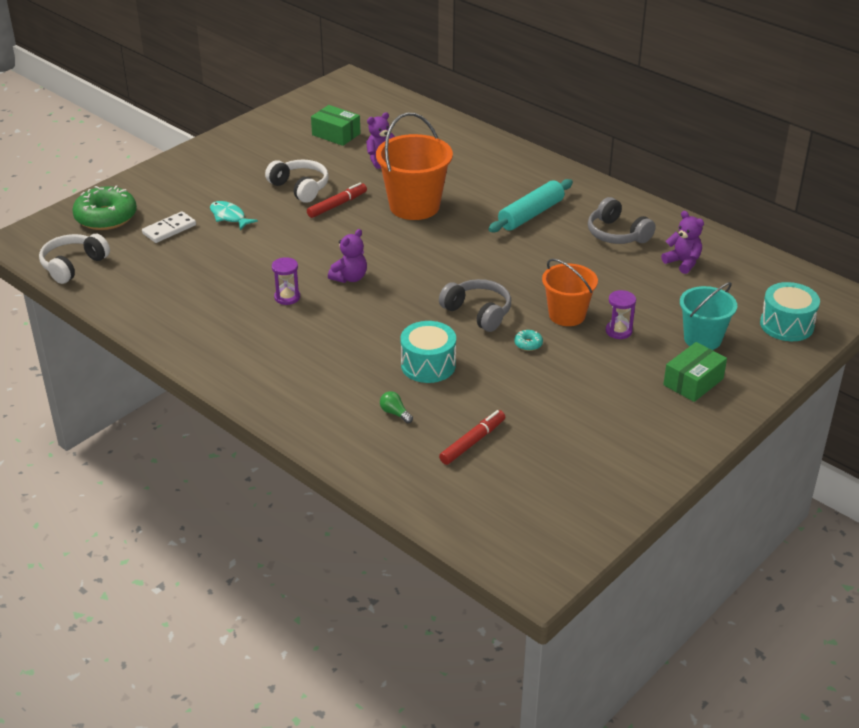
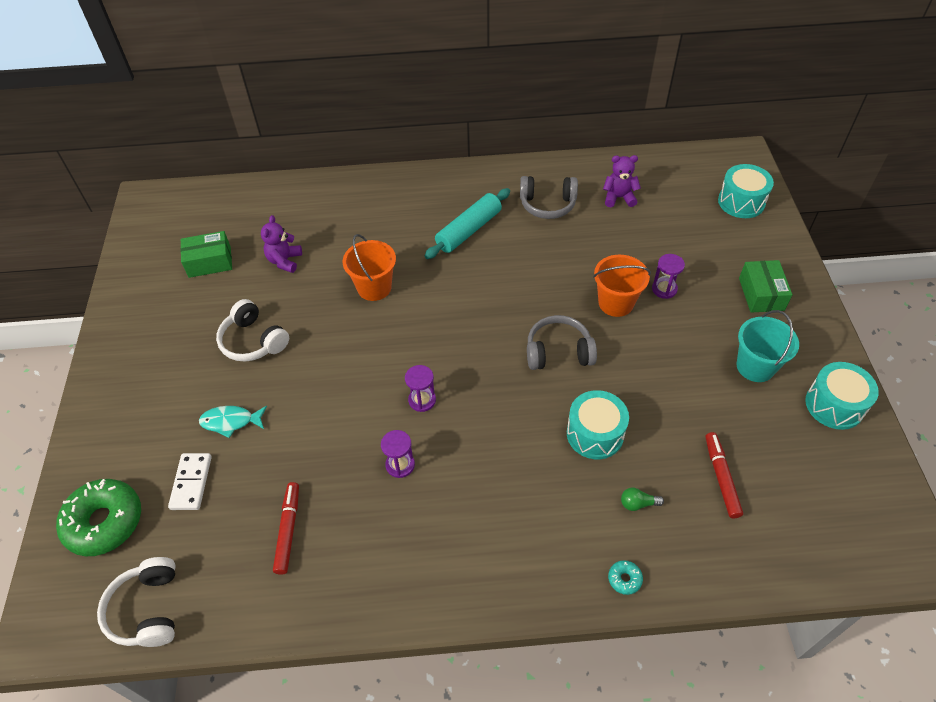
camera: 45 degrees left, 15 degrees up
(300, 188) = (253, 341): white headphones -> white headphones turned 135 degrees counterclockwise
(337, 205) = (310, 334): red marker -> red marker (288, 530)
(350, 278) = (422, 400): purple teddy bear -> purple hourglass
(414, 206) = (374, 287): orange bucket -> orange bucket, size x0.65
(528, 344) = (629, 351): turquoise donut -> turquoise donut (624, 579)
(531, 214) = (469, 230): turquoise rolling pin -> turquoise rolling pin turned 45 degrees clockwise
(629, 470) = (834, 405): none -> turquoise drum
(702, 339) = (716, 253): turquoise bucket -> turquoise bucket (755, 366)

